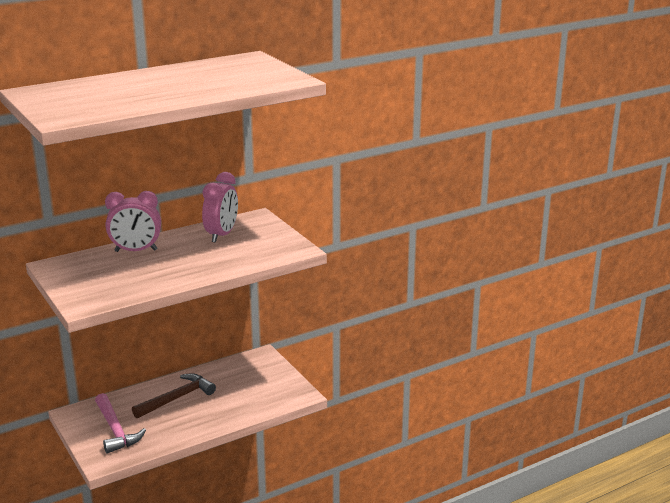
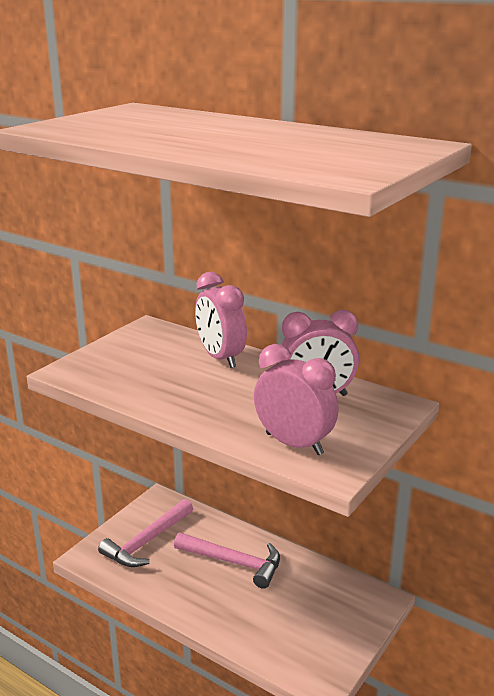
camera: 65 degrees right, 0 degrees up
(177, 398) = (233, 562): brown hammer -> pink hammer
(263, 253) = (294, 444): none -> pink clock

